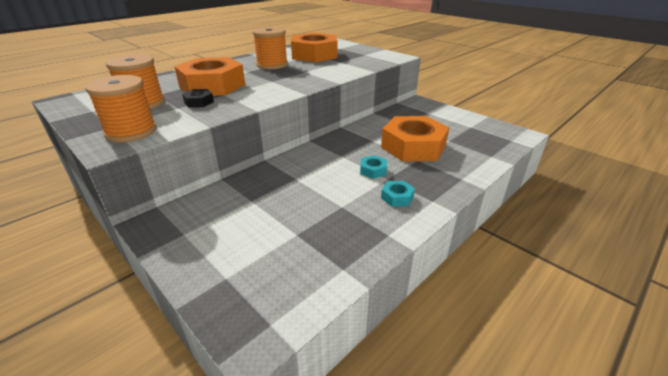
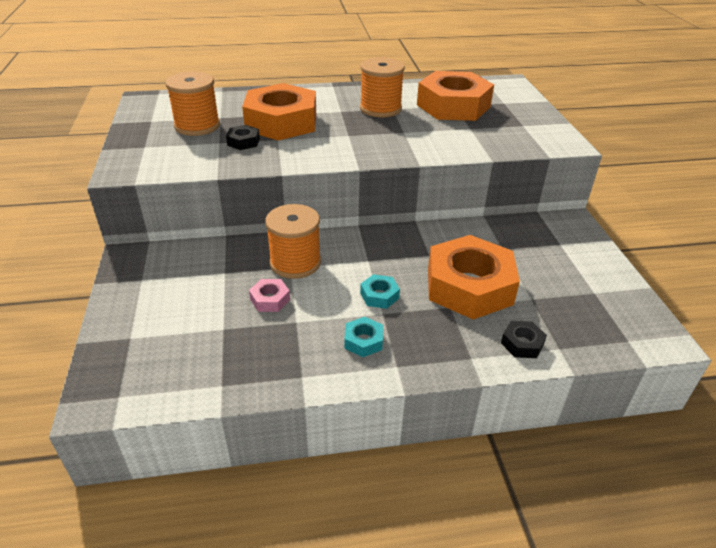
camera: 35 degrees right, 5 degrees up
(131, 132) = (153, 159): orange spool -> orange spool (295, 262)
(307, 202) = (270, 299): none -> pink nut
(474, 161) = (522, 343): none -> black nut

